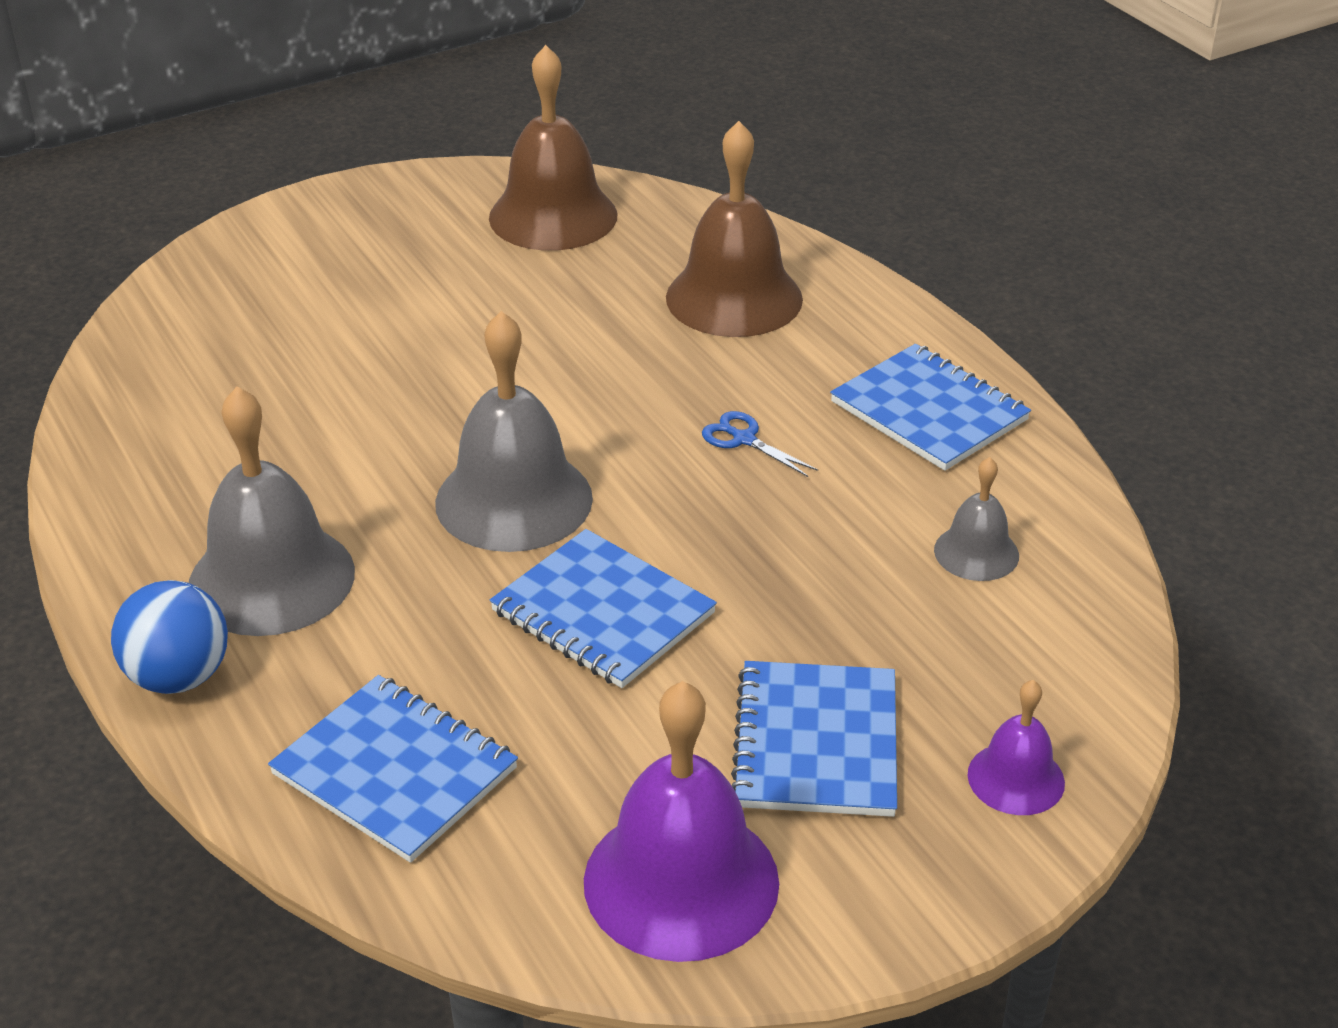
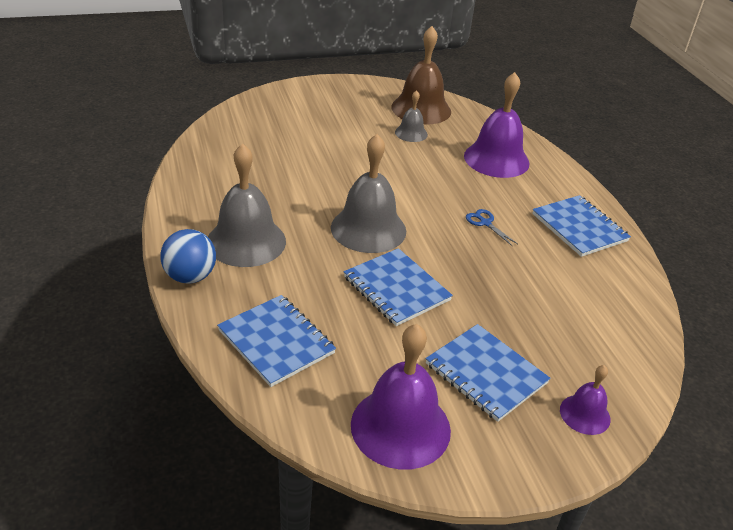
camera: 10 degrees right, 0 degrees up
(734, 298) = (496, 159): brown bell -> purple bell
(816, 743) = (486, 373): blue notebook -> blue notebook turned 60 degrees counterclockwise
(976, 552) = (588, 298): grey bell -> grey bell (411, 133)

